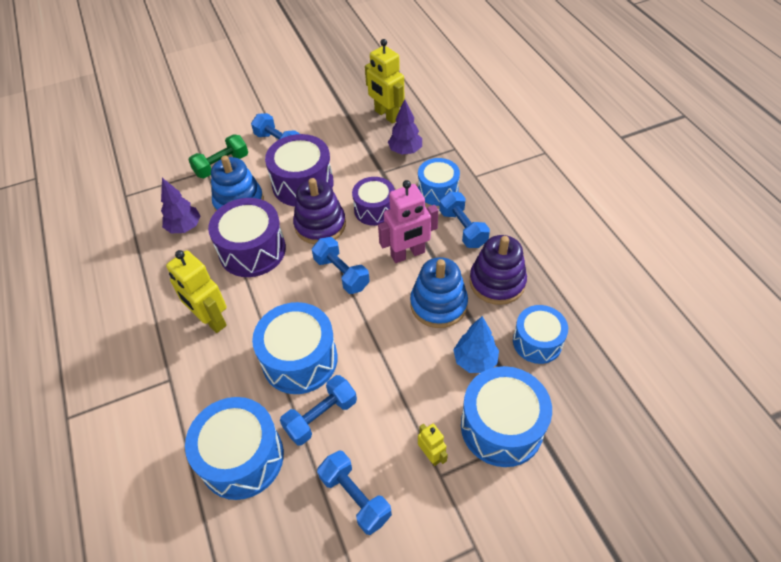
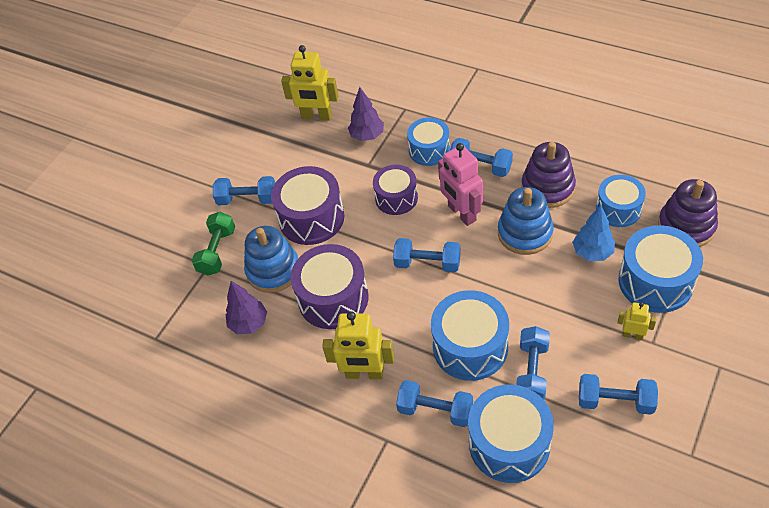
camera: 35 degrees left, 0 degrees up
(223, 386) = (435, 410): none -> blue dumbbell
(320, 225) = (366, 240): purple stacking toy -> purple stacking toy (686, 226)
(408, 254) = (461, 213): pink robot -> pink robot turned 120 degrees clockwise

